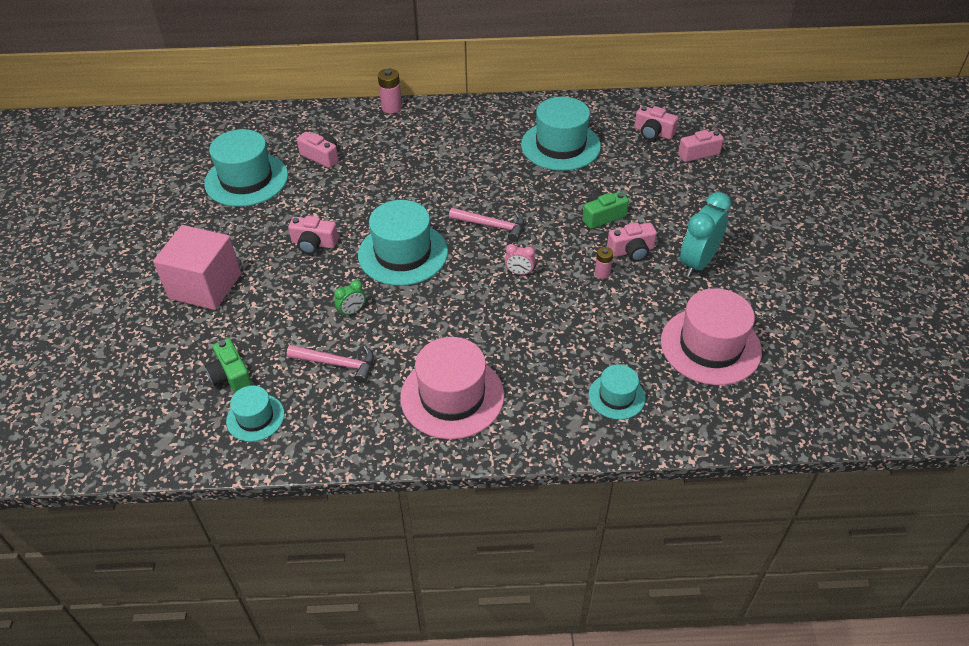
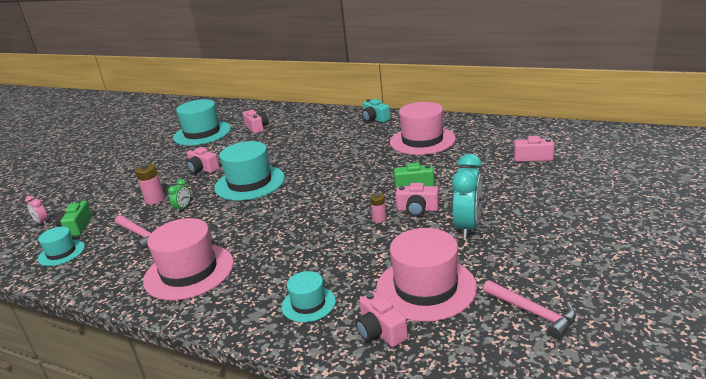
camera: 30 degrees right, 20 degrees down
(205, 286) = (119, 179): pink cube -> none
(352, 311) = (183, 208): green clock -> green clock turned 60 degrees counterclockwise
(391, 107) = (325, 109): pink battery -> pink battery (155, 200)
(473, 116) = (375, 119): none -> turquoise camera
(492, 226) = (325, 177): pink hammer -> pink hammer (533, 312)
(519, 273) = (316, 207): pink clock -> pink clock (42, 222)
(560, 145) = (422, 140): turquoise hat -> pink hat
(653, 133) = (505, 141): pink camera -> pink camera (380, 331)
(697, 263) = (468, 227): turquoise clock -> turquoise clock turned 135 degrees clockwise

